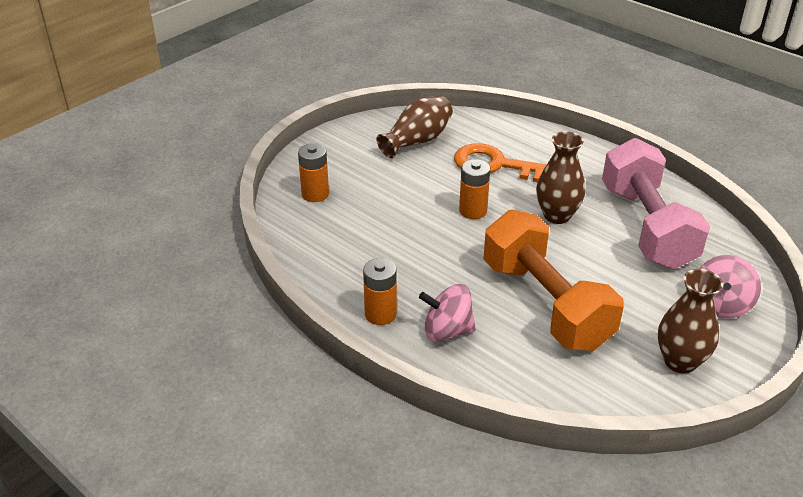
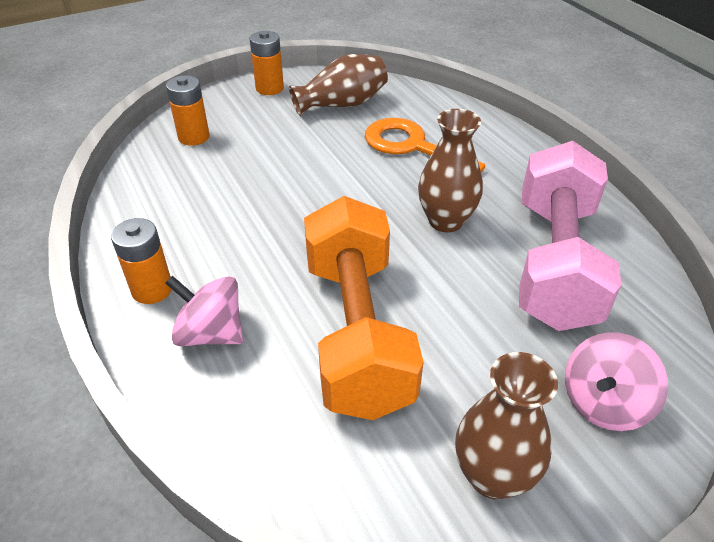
camera: 20 degrees right, 5 degrees up
(473, 211) = (348, 192): orange battery -> orange battery (269, 88)

